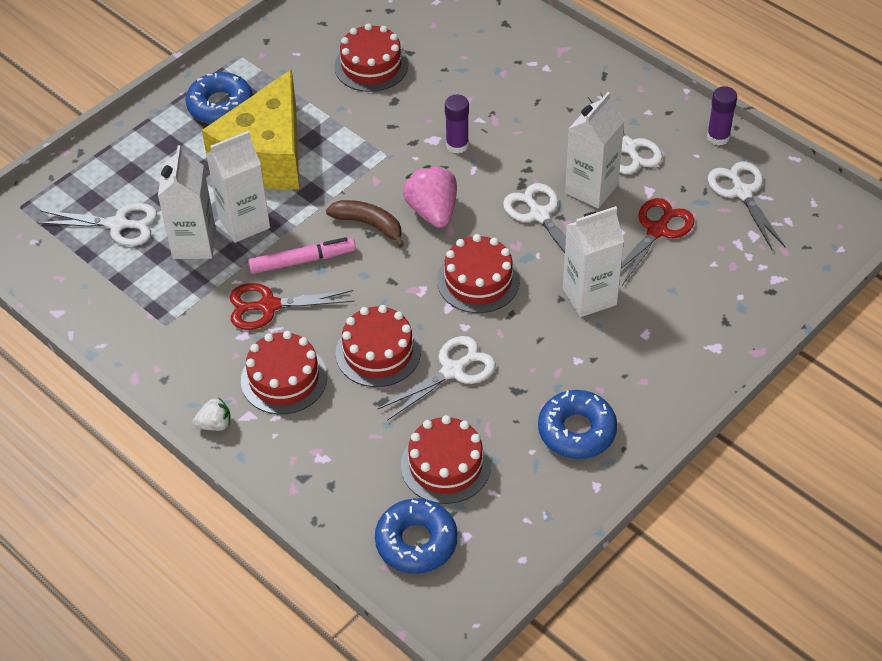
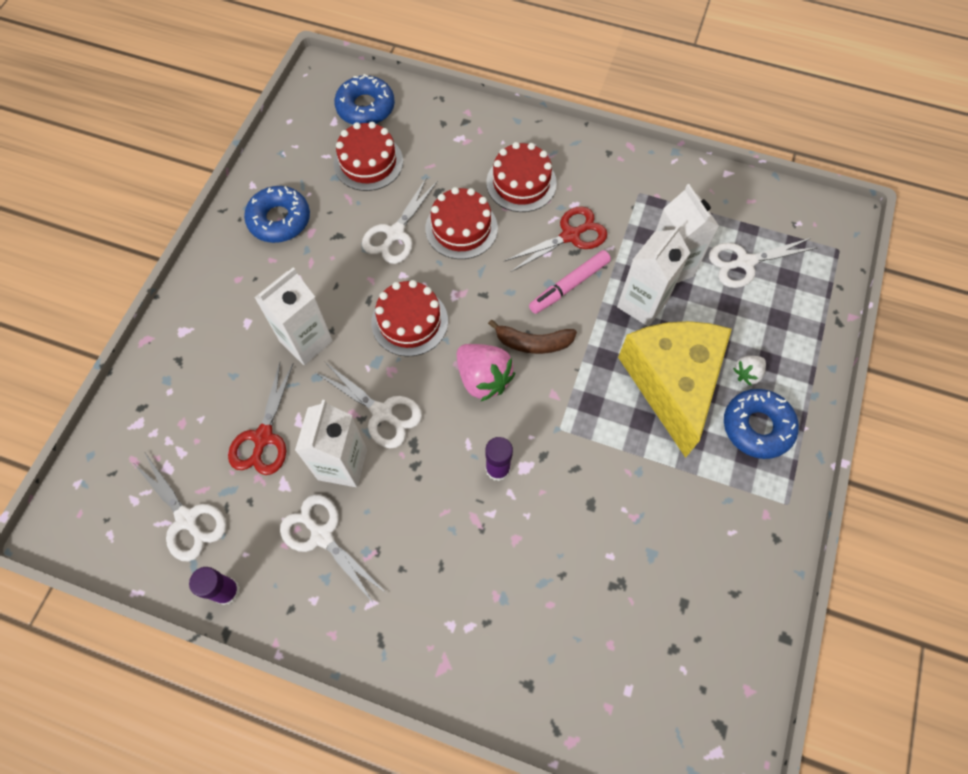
camera: 155 degrees right, 15 degrees up
(215, 424) = (549, 134): white strawberry -> white strawberry (747, 374)
(371, 66) = (642, 546): red cake -> none

